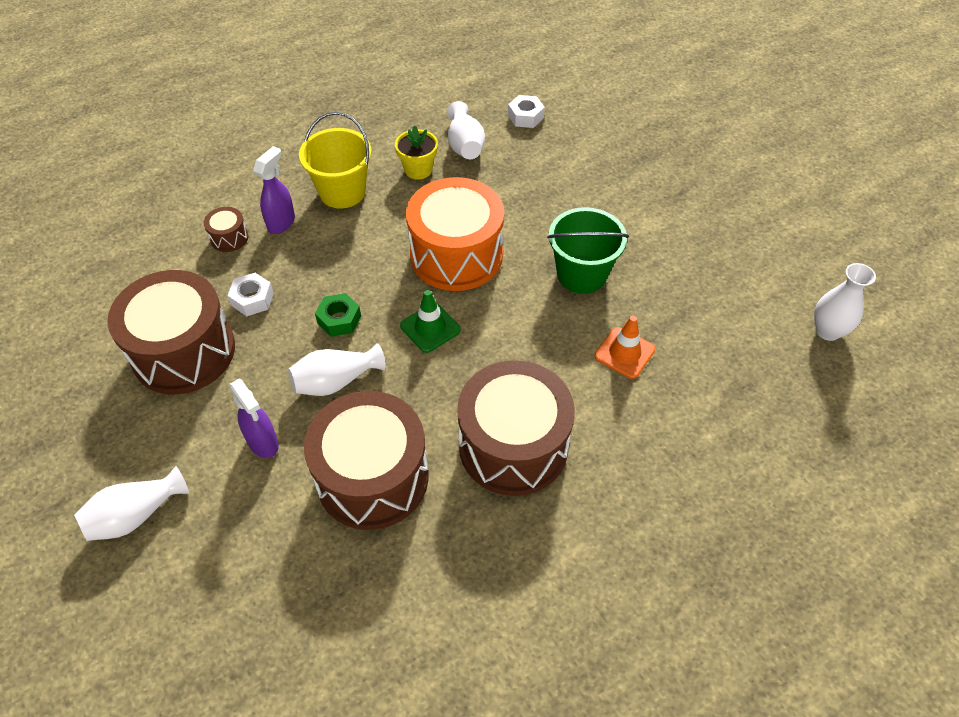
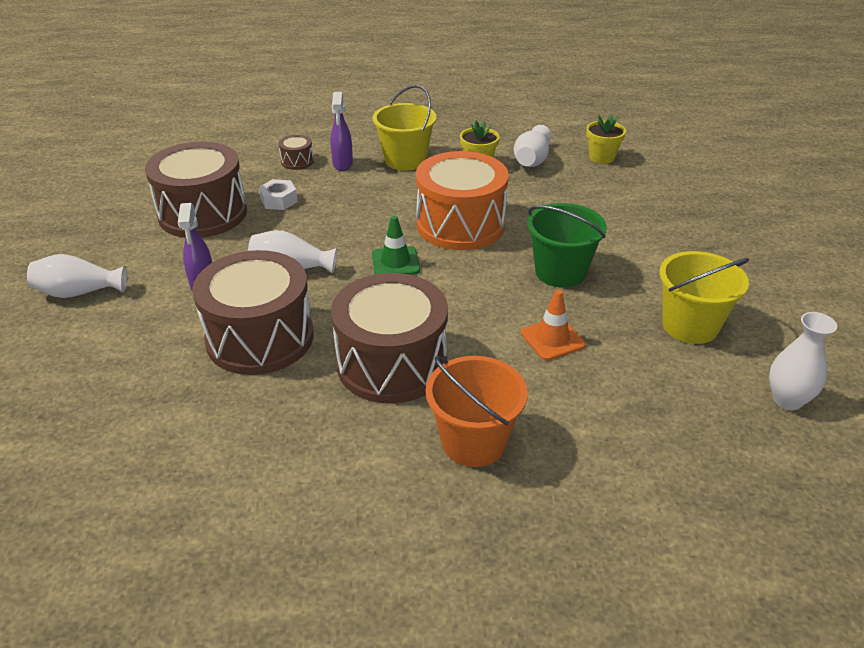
camera: 30 degrees right, 15 degrees down
(281, 223) = (342, 164): purple spray bottle -> purple spray bottle turned 120 degrees clockwise
(339, 320) = (329, 233): green nut -> none
(525, 116) = (601, 157): white nut -> yellow flower pot
(636, 491) = (473, 442): none -> orange bucket
(718, 287) = (690, 325): none -> yellow bucket

